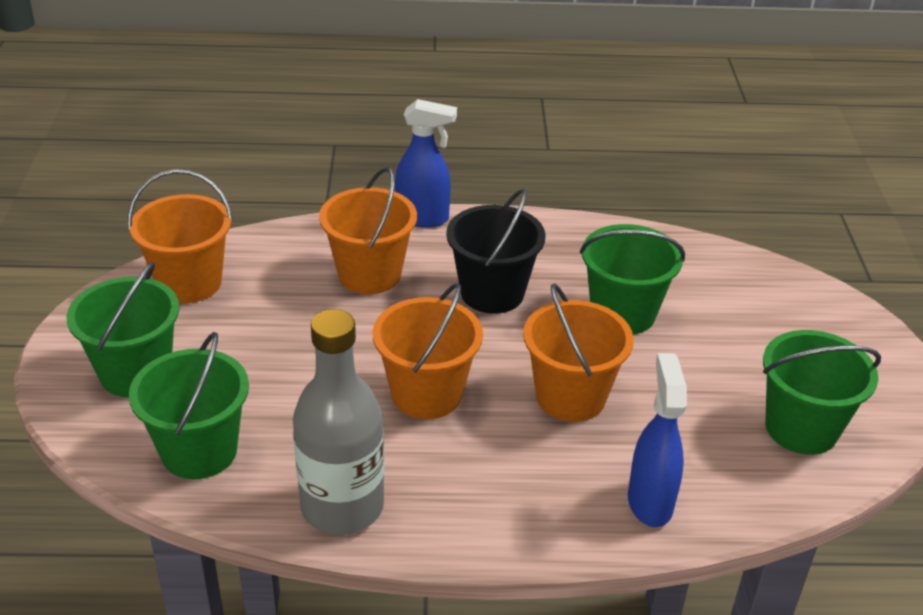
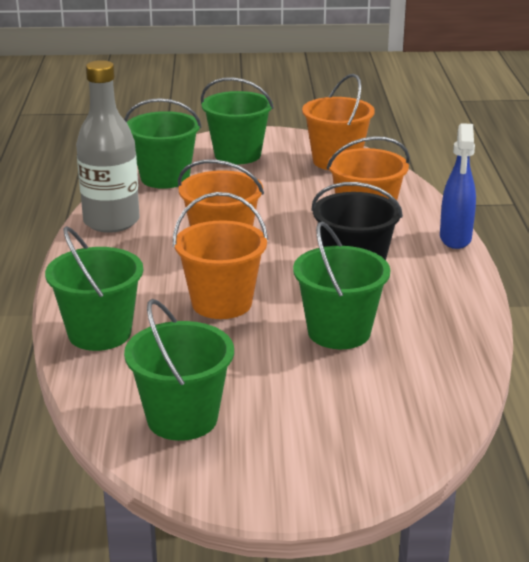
camera: 90 degrees right, 10 degrees down
(649, 502) = (99, 333): blue spray bottle -> green bucket

